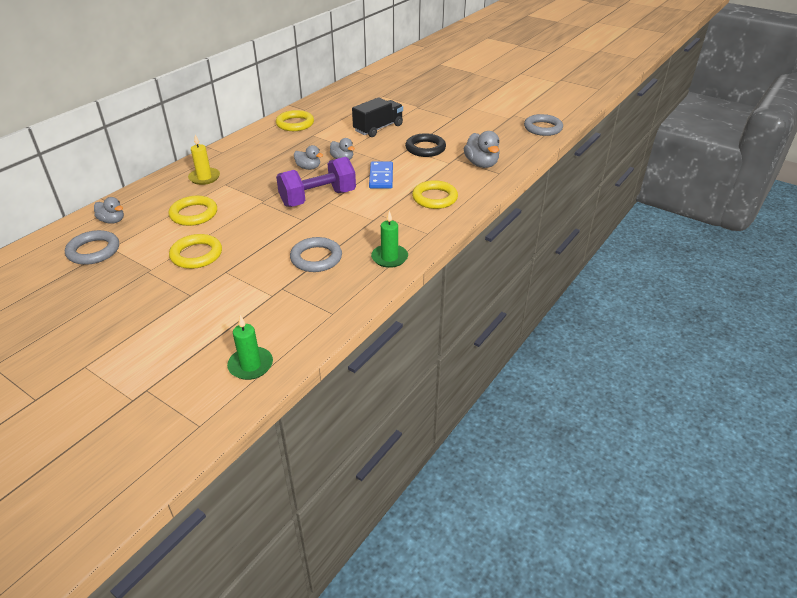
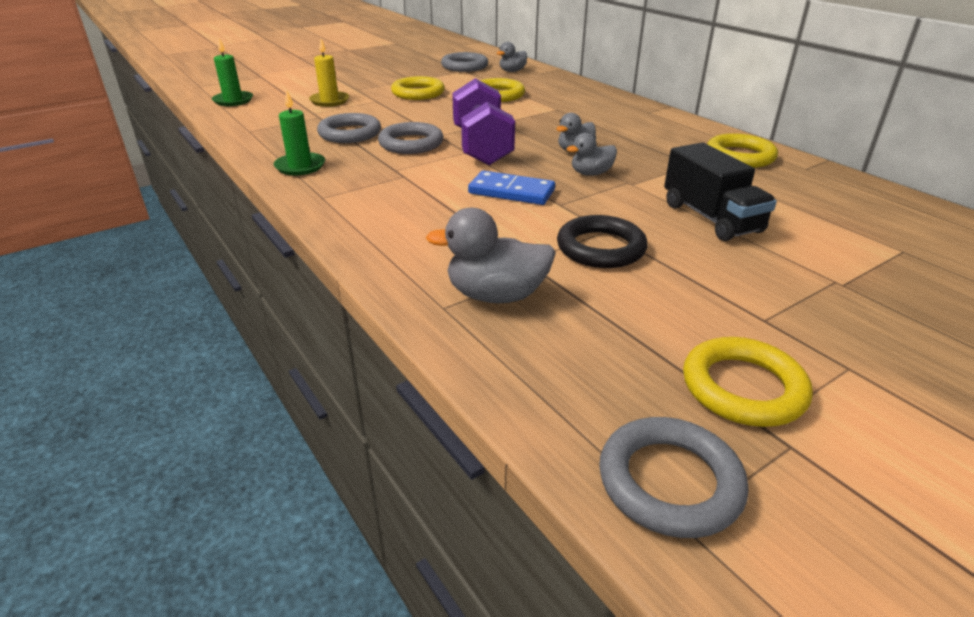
camera: 110 degrees right, 5 degrees down
(204, 178) = (580, 101): yellow candle -> yellow candle (329, 101)
(324, 226) = (411, 143): none -> grey ring
(434, 198) = (409, 220): yellow ring -> yellow ring (743, 388)

